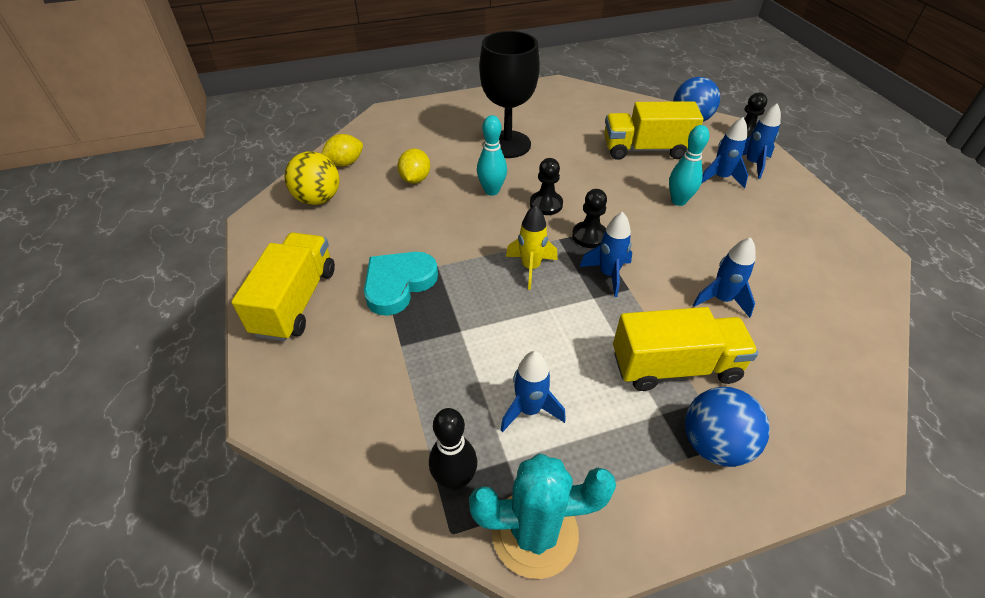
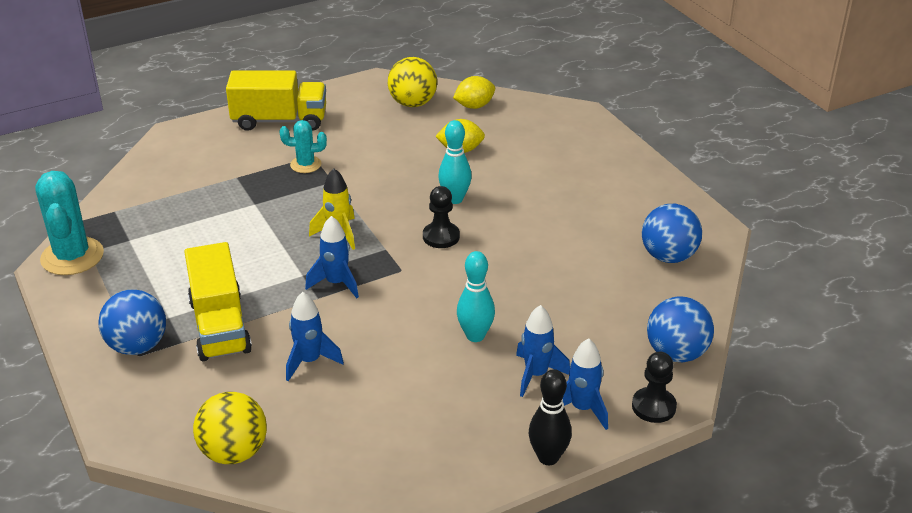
camera: 80 degrees right, 10 degrees down
(345, 163) = (474, 106): yellow lemon -> yellow lemon turned 75 degrees counterclockwise
(398, 284) = (305, 164): turquoise heart -> turquoise cactus
(455, 480) = (115, 218): black bowling pin -> black bowling pin (548, 457)
(507, 144) = (548, 201): black goblet -> none
(529, 410) = (173, 246): blue rocket -> none
(587, 106) = (668, 256): none -> blue ball
(589, 236) = (394, 269): black pawn -> none
(645, 149) = (580, 309): yellow truck -> none
(853, 359) = (234, 452): none -> yellow ball

